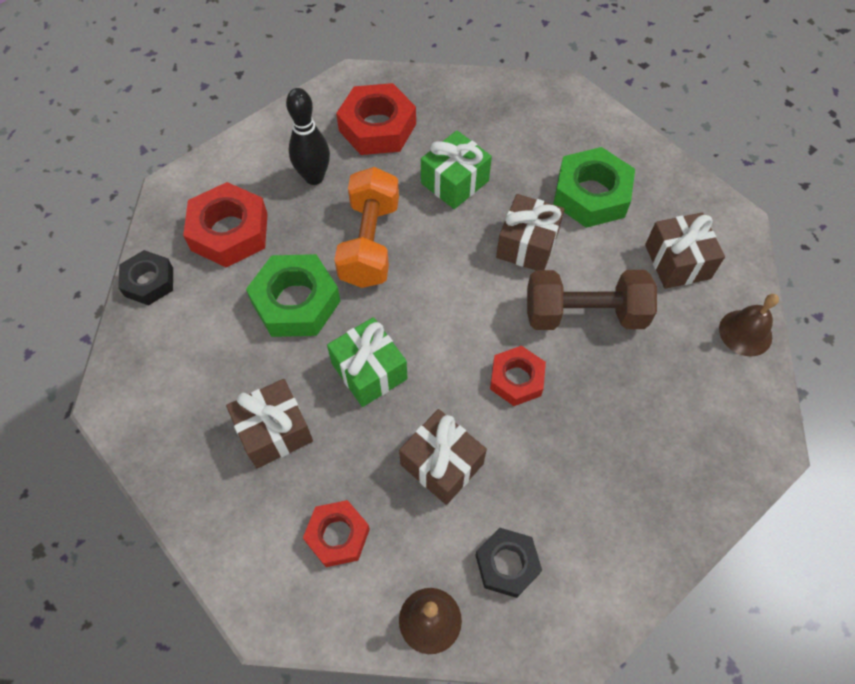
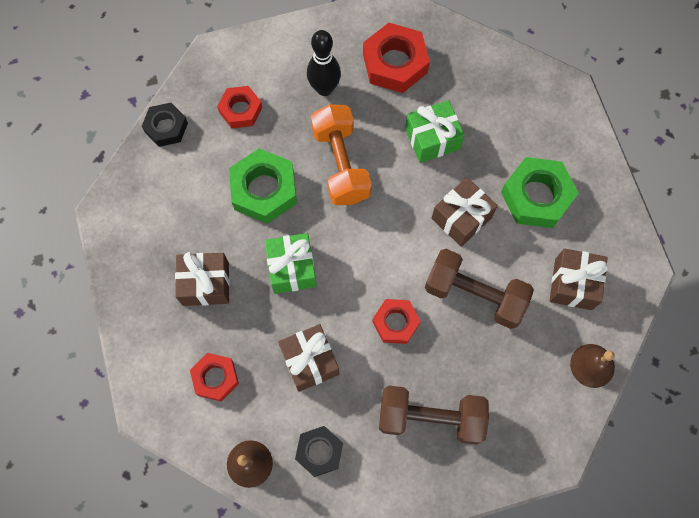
camera: 25 degrees right, 10 degrees up
(229, 232) = (240, 110): red nut -> red nut, size x0.63
(369, 243) = (340, 164): orange dumbbell -> orange dumbbell turned 45 degrees counterclockwise
(611, 464) = (430, 417): none -> brown dumbbell

